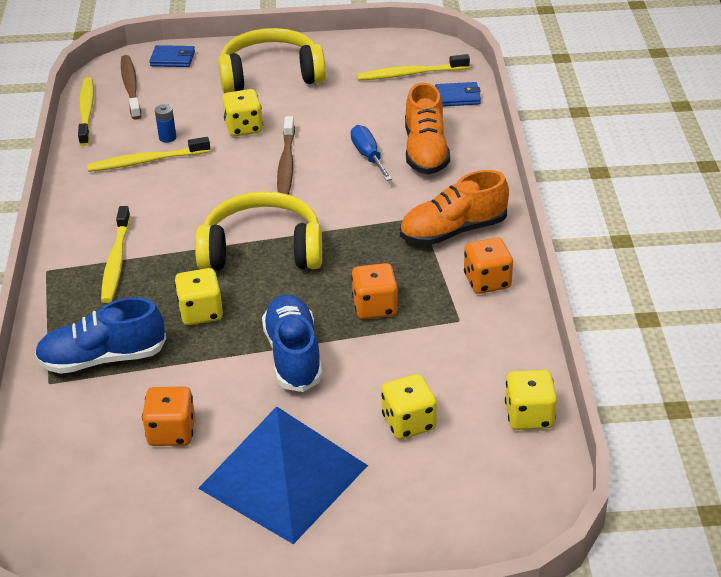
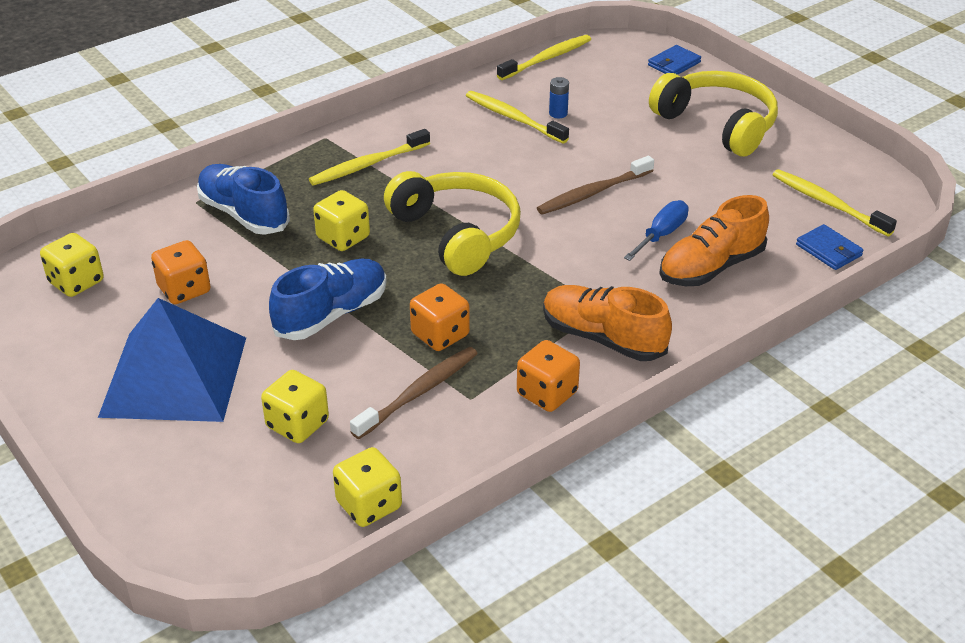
camera: 55 degrees right, 0 degrees up
(131, 87) = (606, 63): brown toothbrush -> brown toothbrush (418, 393)
(172, 59) = (674, 64): blue wallet -> blue wallet turned 75 degrees clockwise
(244, 128) = (620, 146): yellow dice -> yellow dice (76, 282)

